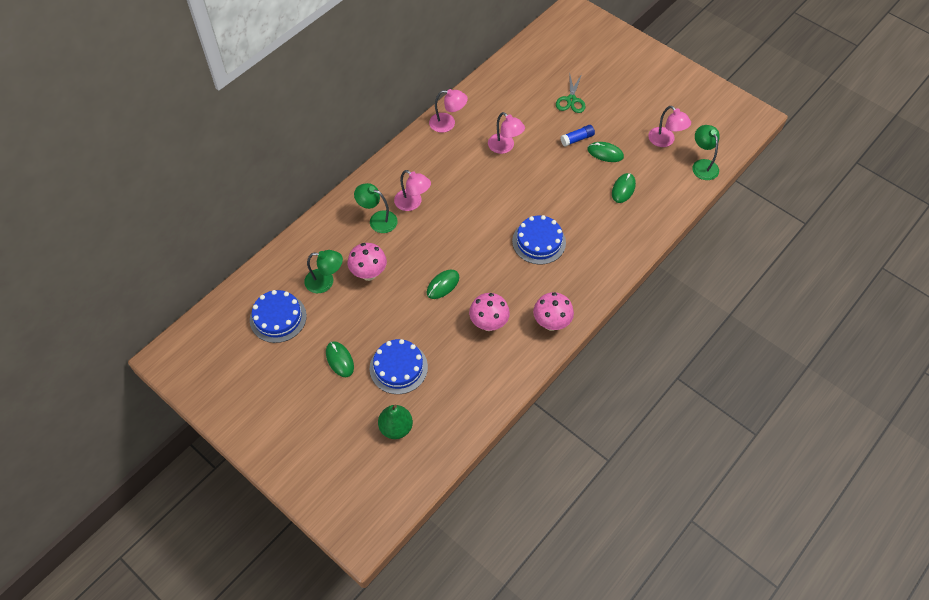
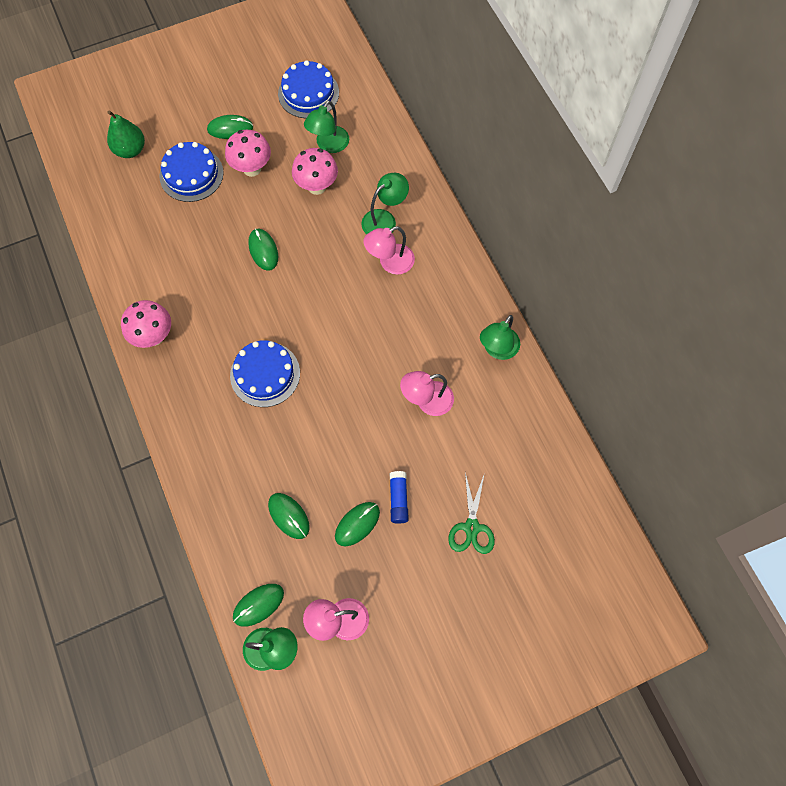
camera: 115 degrees right, 10 degrees up
(448, 123) = (497, 349): pink lamp -> green lamp
(488, 324) = (190, 274): pink mushroom -> pink mushroom (252, 168)
(571, 100) = (471, 527): green scissors -> green scissors turned 120 degrees counterclockwise
(684, 182) = (258, 605): none -> green mouse

